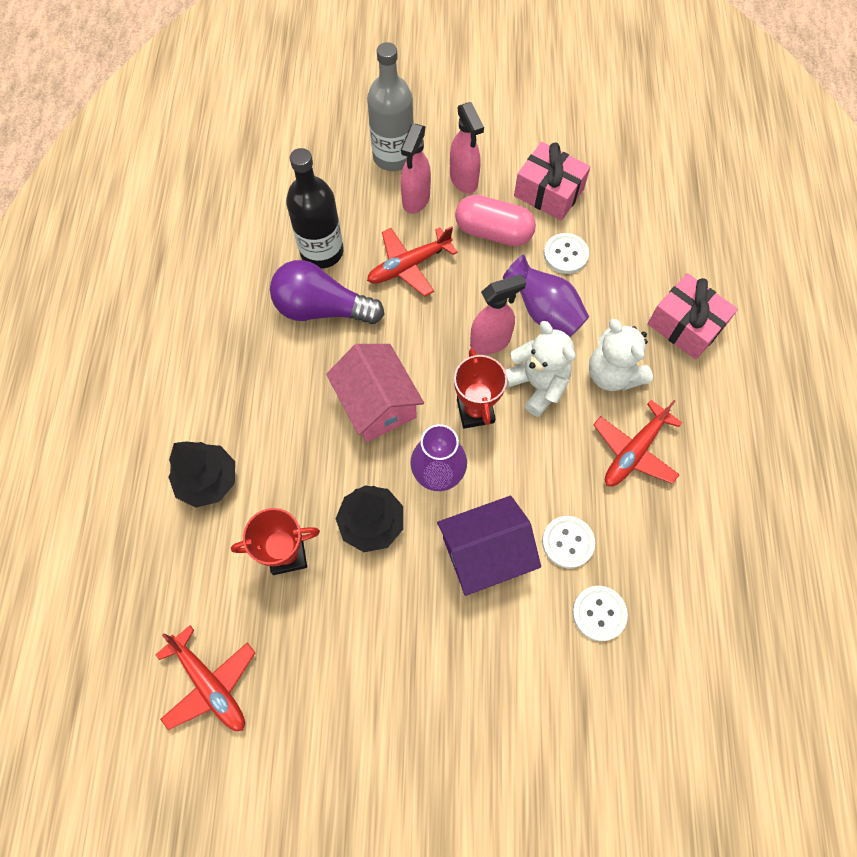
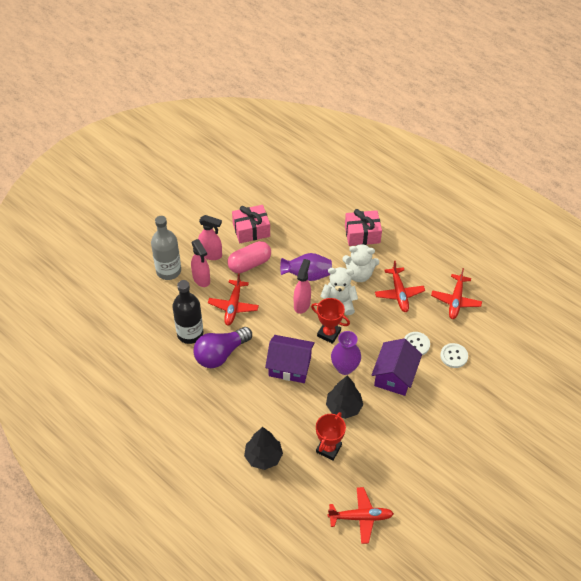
camera: 50 degrees left, 15 degrees down
(377, 404) = (290, 366): pink house -> purple house
(565, 254) = (288, 247): white button -> none
(703, 541) = (456, 300): none -> red plane

